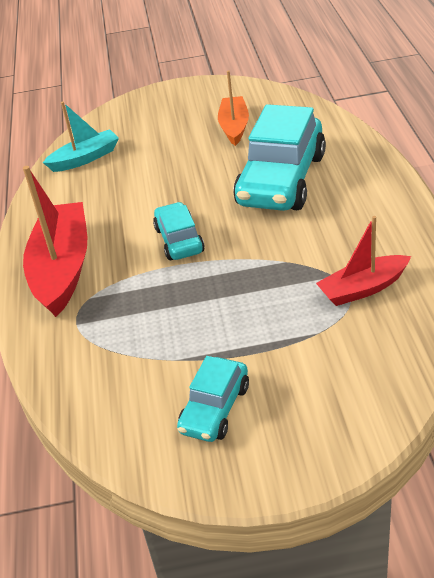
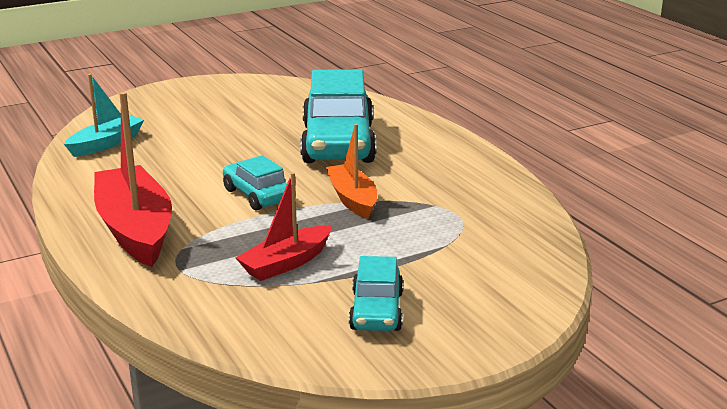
camera: 25 degrees left, 15 degrees down
(234, 127) = (263, 109): orange boat -> orange boat (352, 199)
(363, 288) = (468, 210): red boat -> red boat (286, 263)

